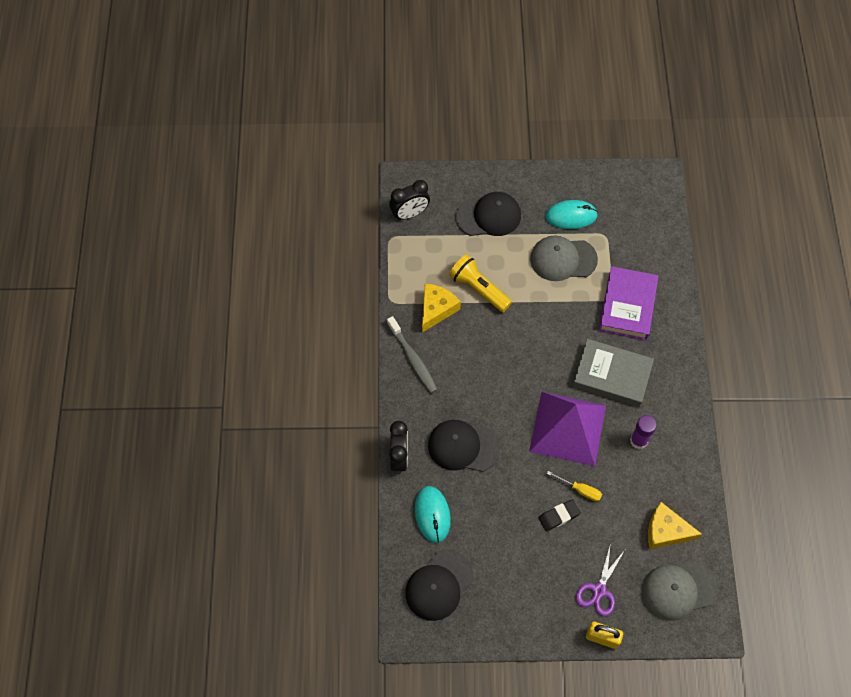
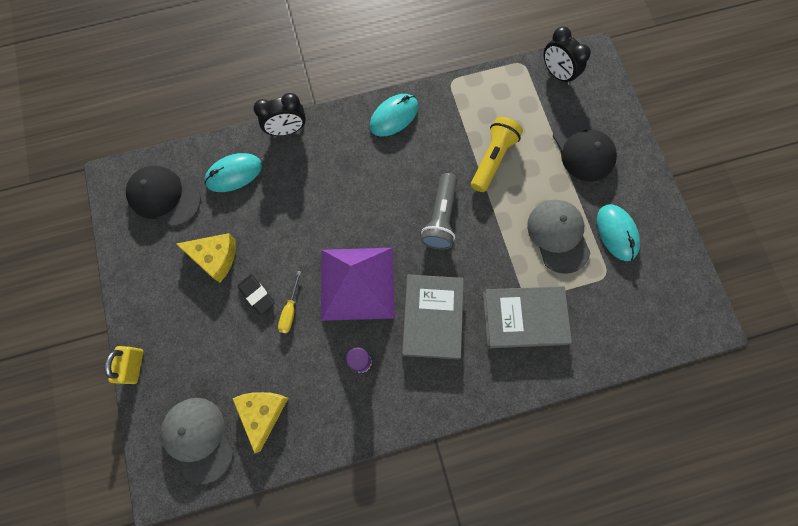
camera: 75 degrees right, 10 degrees up
(413, 359) = (394, 116): grey toothbrush -> turquoise mouse
(436, 309) = (455, 125): yellow cheese -> yellow cheese (215, 257)
(463, 447) = (311, 185): black cap -> none
(524, 345) = (440, 218): none -> grey flashlight
(599, 591) = (183, 352): purple scissors -> none
(627, 306) = (524, 318): purple book -> grey book

